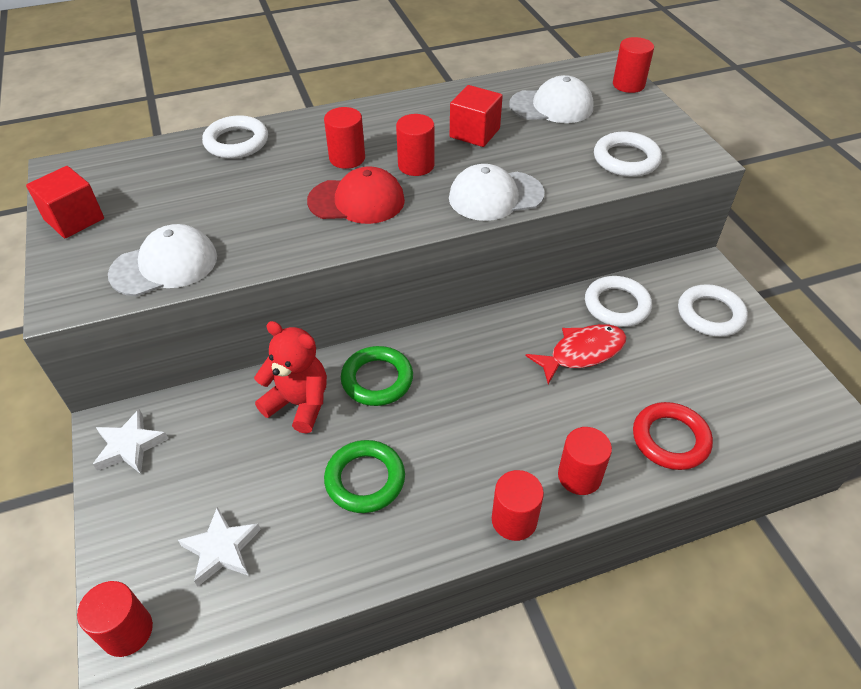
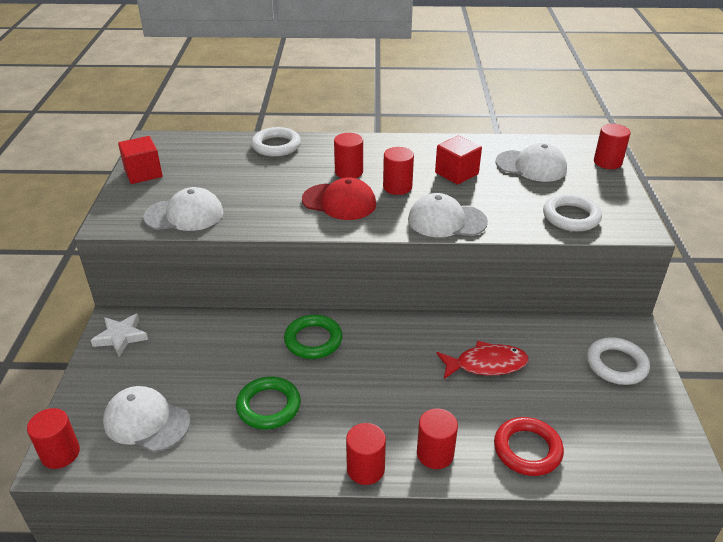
camera: 20 degrees right, 10 degrees down
(221, 549) = (146, 421): white star -> white cap
(299, 404) = (248, 341): red teddy bear -> none
(617, 305) = (535, 336): white ring -> none

